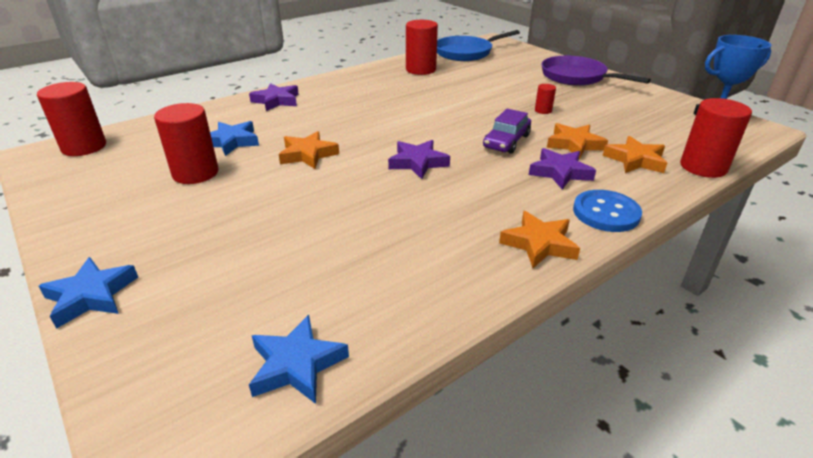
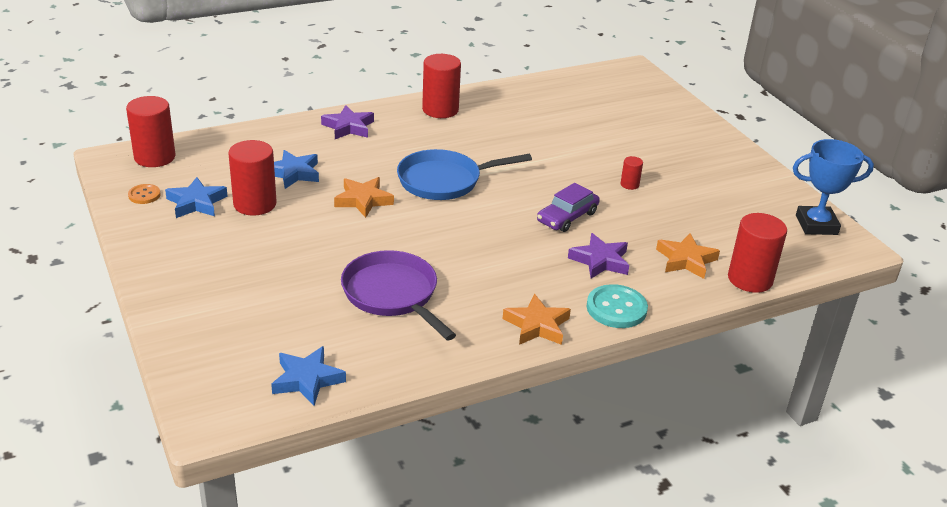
camera: 10 degrees right, 0 degrees up
(71, 182) = (144, 195): none -> orange button
(91, 296) = (164, 303): blue star -> blue star (196, 203)
(418, 163) = (466, 227): purple star -> none
(421, 70) = (522, 105): red cylinder -> red cylinder (440, 110)
(466, 53) = (589, 85): blue pan -> blue pan (444, 181)
(574, 144) = (635, 232): orange star -> none
(577, 77) = (699, 144): purple pan -> purple pan (393, 295)
(606, 213) = (616, 308): blue button -> turquoise button

